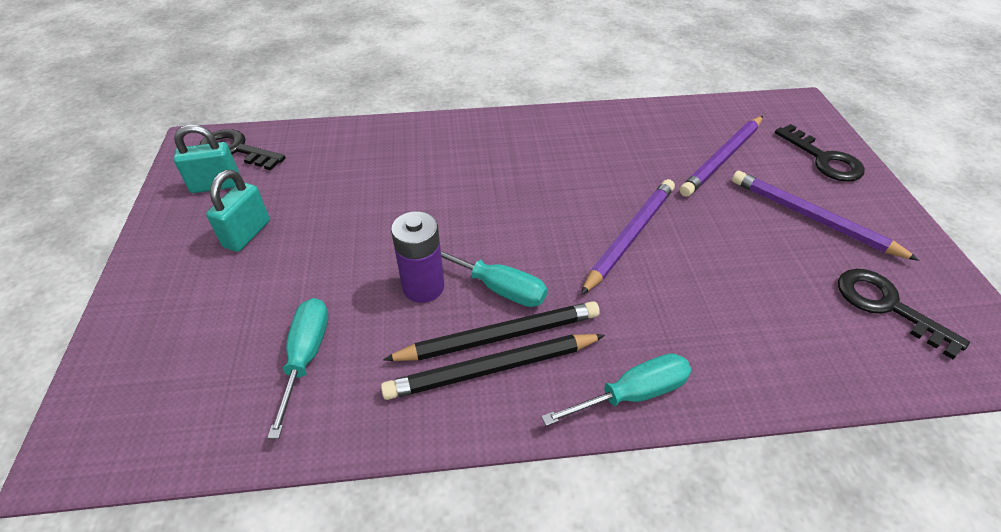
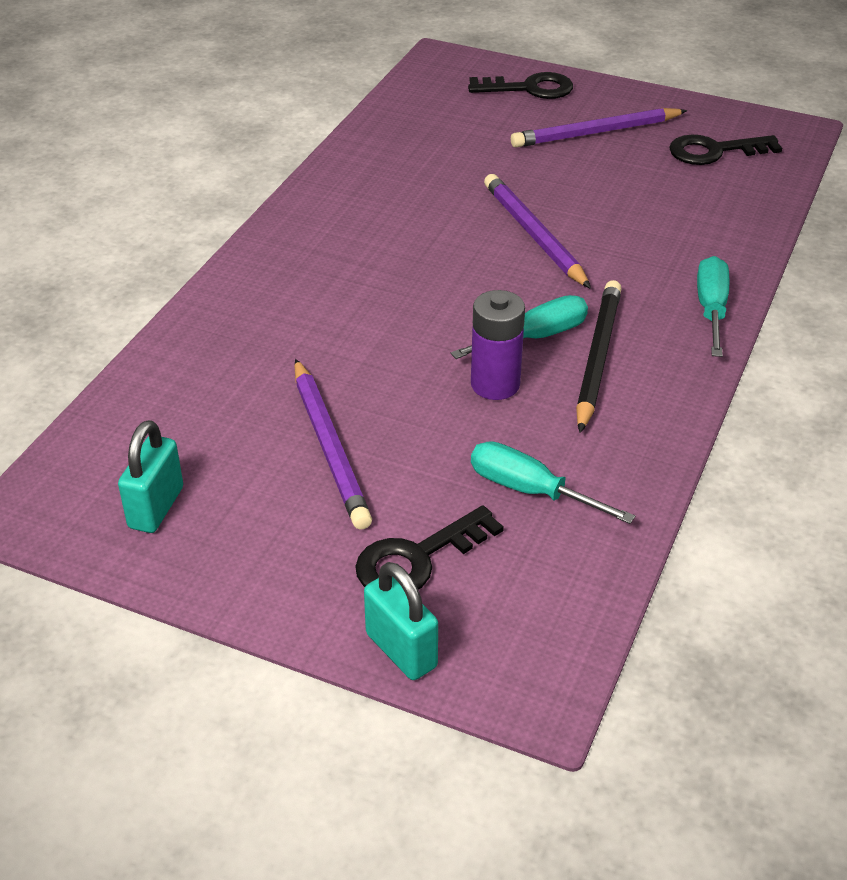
camera: 60 degrees left, 5 degrees down
(236, 150) = (90, 474): black key -> black key (417, 558)
(247, 234) = (289, 497): turquoise padlock -> turquoise padlock (401, 650)
(491, 368) = (631, 375): black pencil -> none
(722, 158) = (475, 137): purple pencil -> purple pencil (329, 448)

